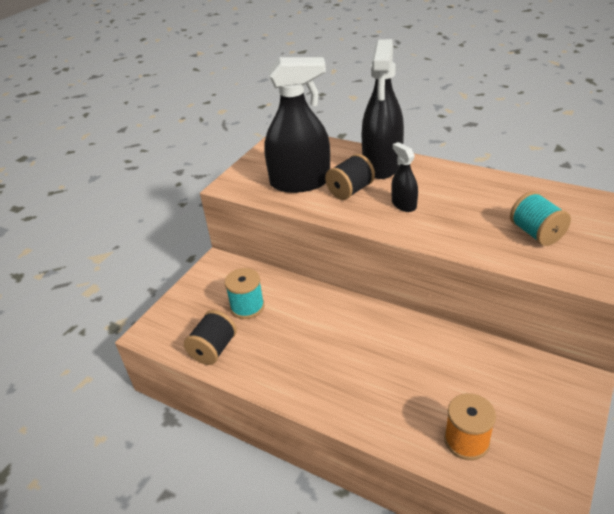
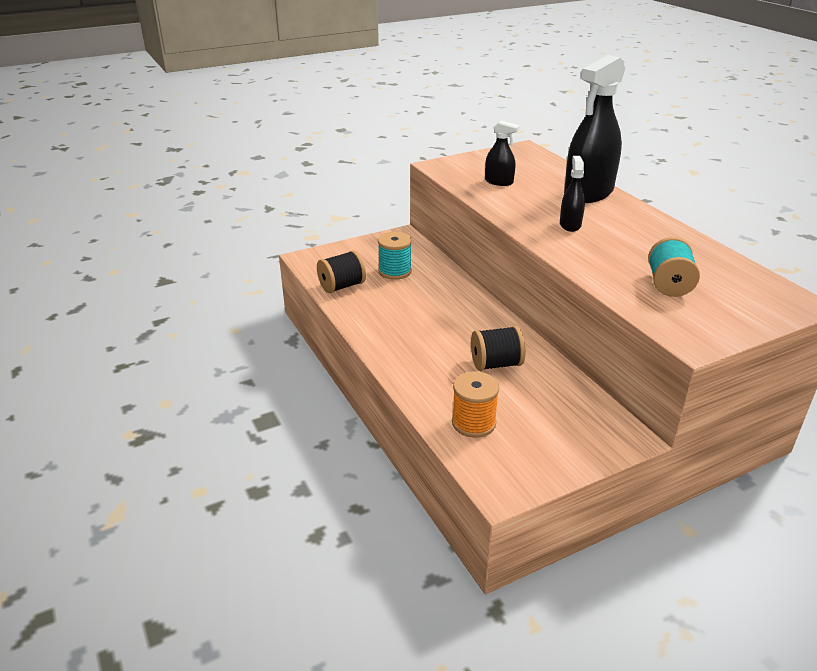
camera: 30 degrees right, 5 degrees down
(300, 182) = (499, 182): black spray bottle -> black spray bottle, size x0.48
(350, 191) = (535, 201): black spool -> black spool (496, 364)

